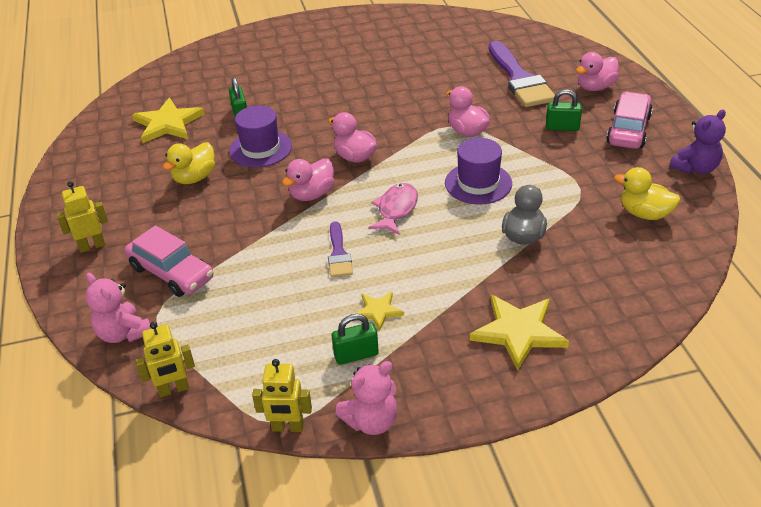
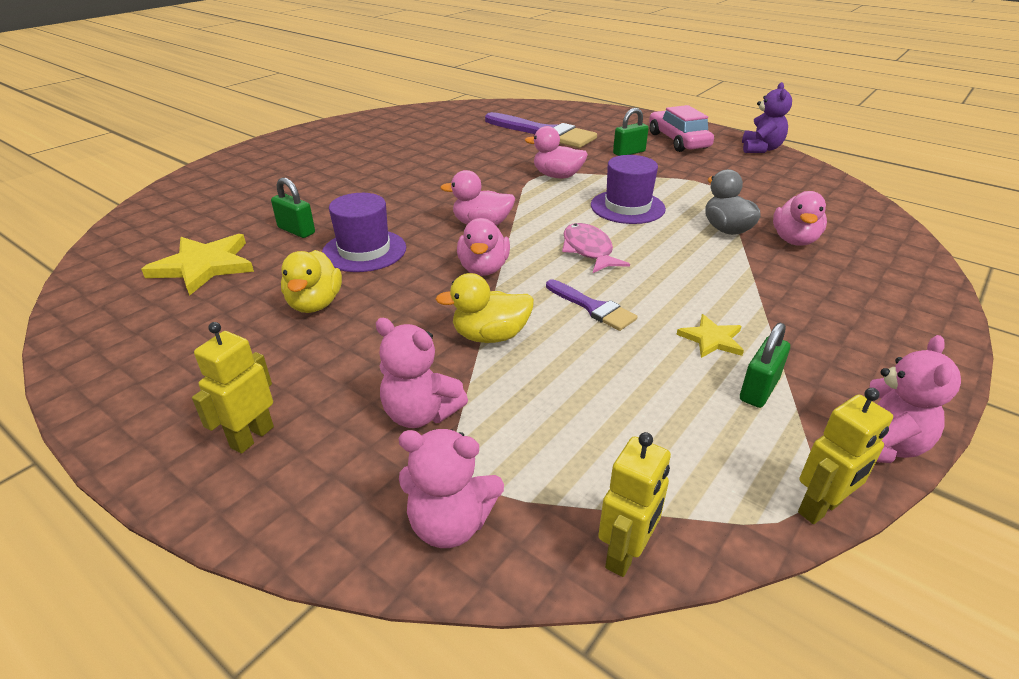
camera: 40 degrees left, 5 degrees down
(171, 273) = (420, 414): pink car -> pink teddy bear
(518, 332) = (848, 298): yellow star -> none
(595, 87) = (610, 124): pink duck -> pink duck (794, 240)
(644, 213) = (780, 184): yellow duck -> yellow duck (490, 336)

